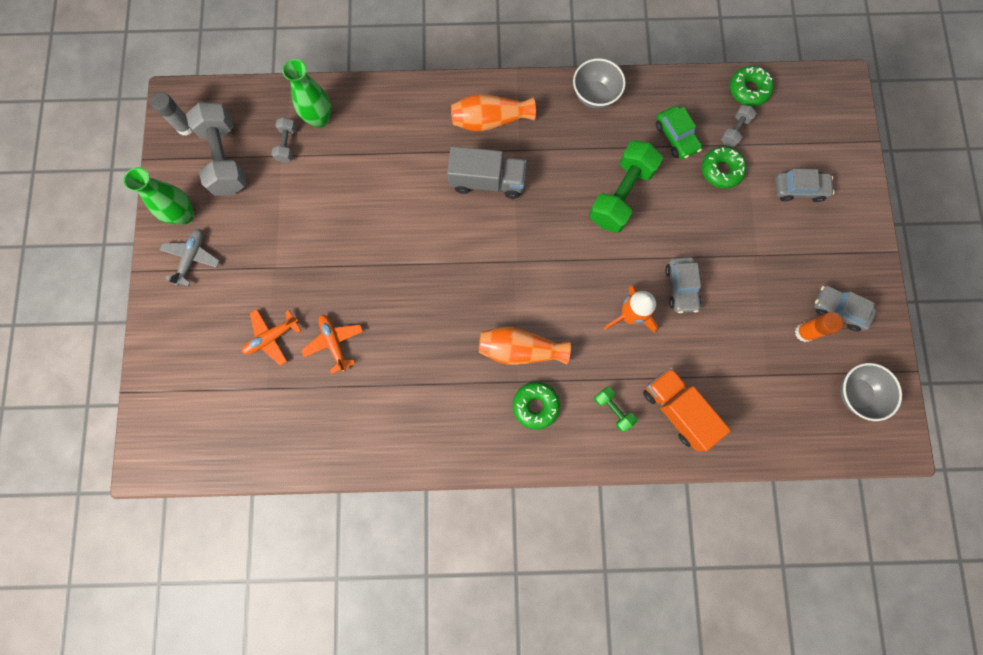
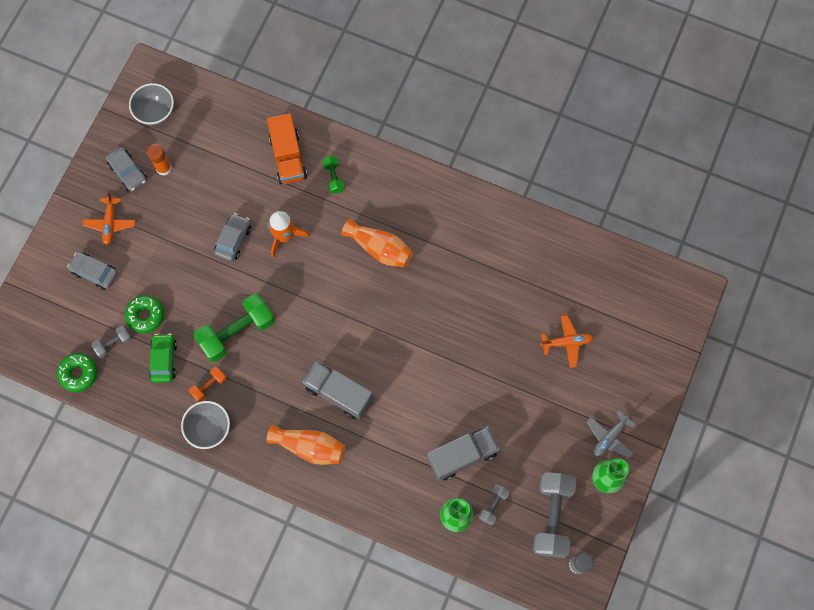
camera: 155 degrees left, 5 degrees down
(334, 343) = (519, 316): orange plane -> orange plane (110, 223)
(337, 176) = (462, 456): none -> grey truck
(535, 406) = (388, 205): green donut -> none
(618, 132) = (209, 386): none -> orange dumbbell

